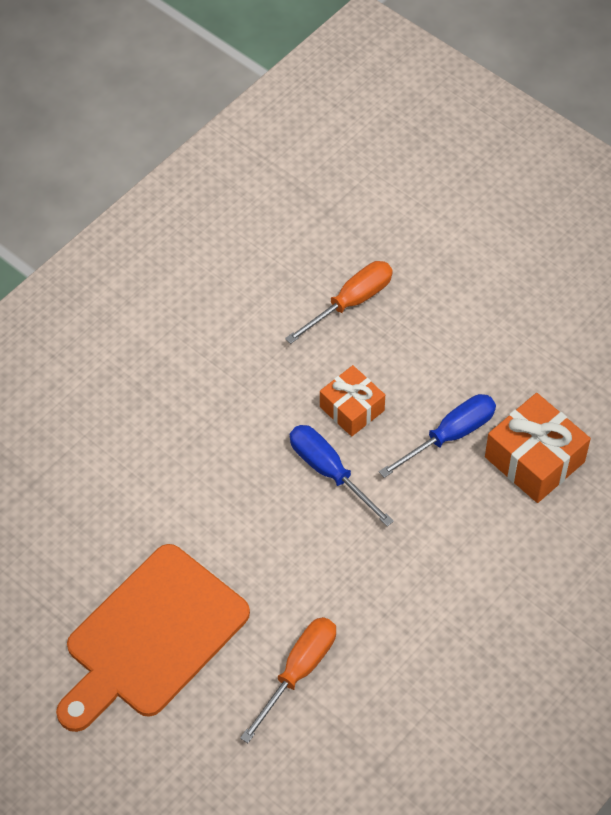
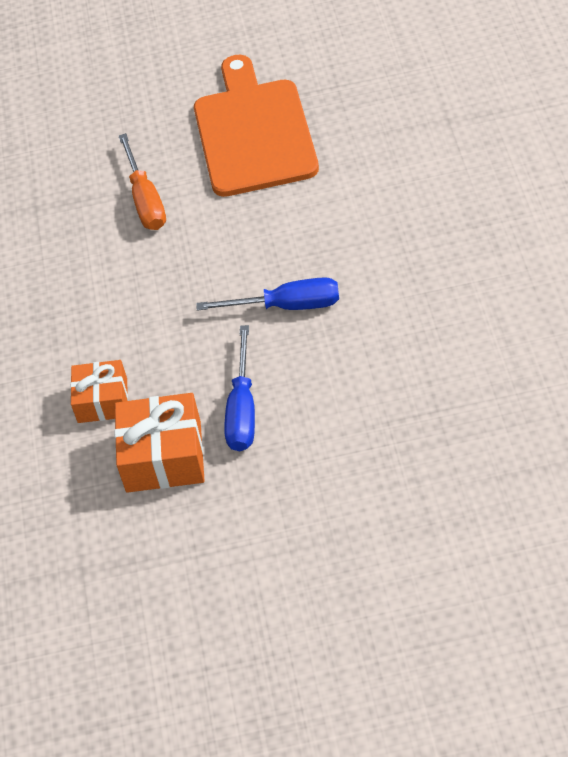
camera: 135 degrees right, 5 degrees down
(351, 302) = (446, 418): orange screwdriver -> none
(352, 408) = (332, 355): orange gift -> orange gift (102, 401)

